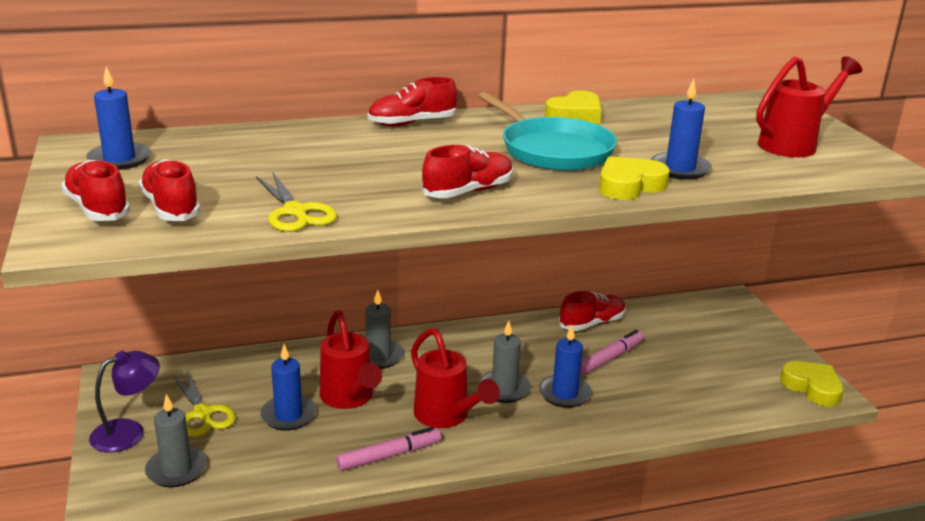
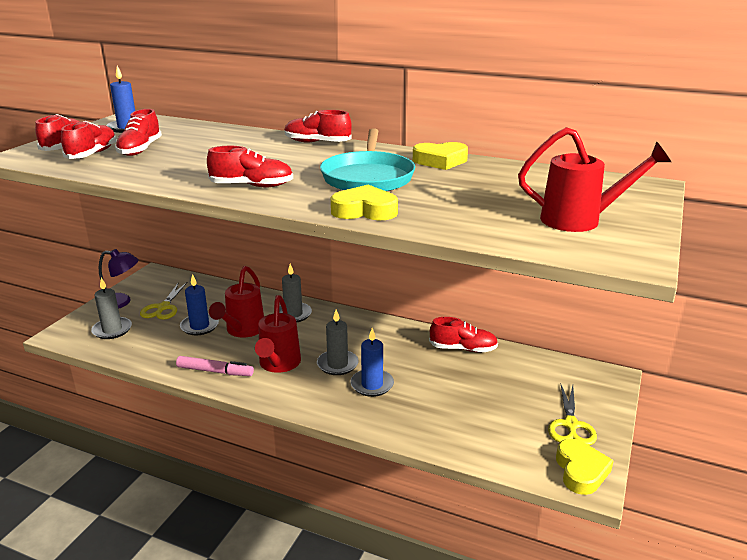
camera: 40 degrees right, 0 degrees up
(222, 185) = (140, 150): none -> red shoe
(295, 212) = (138, 171): yellow scissors -> yellow scissors (570, 425)
(610, 358) = (440, 376): pink marker -> none
(680, 169) = (431, 211): blue candle -> none

